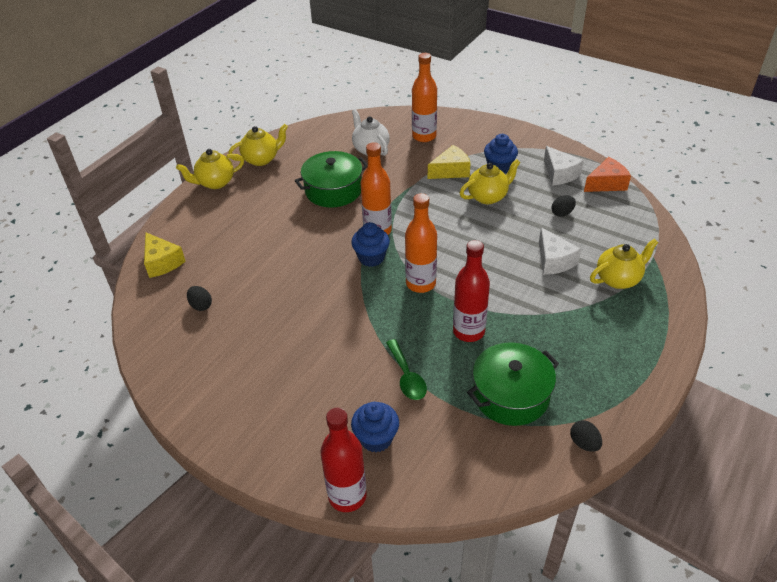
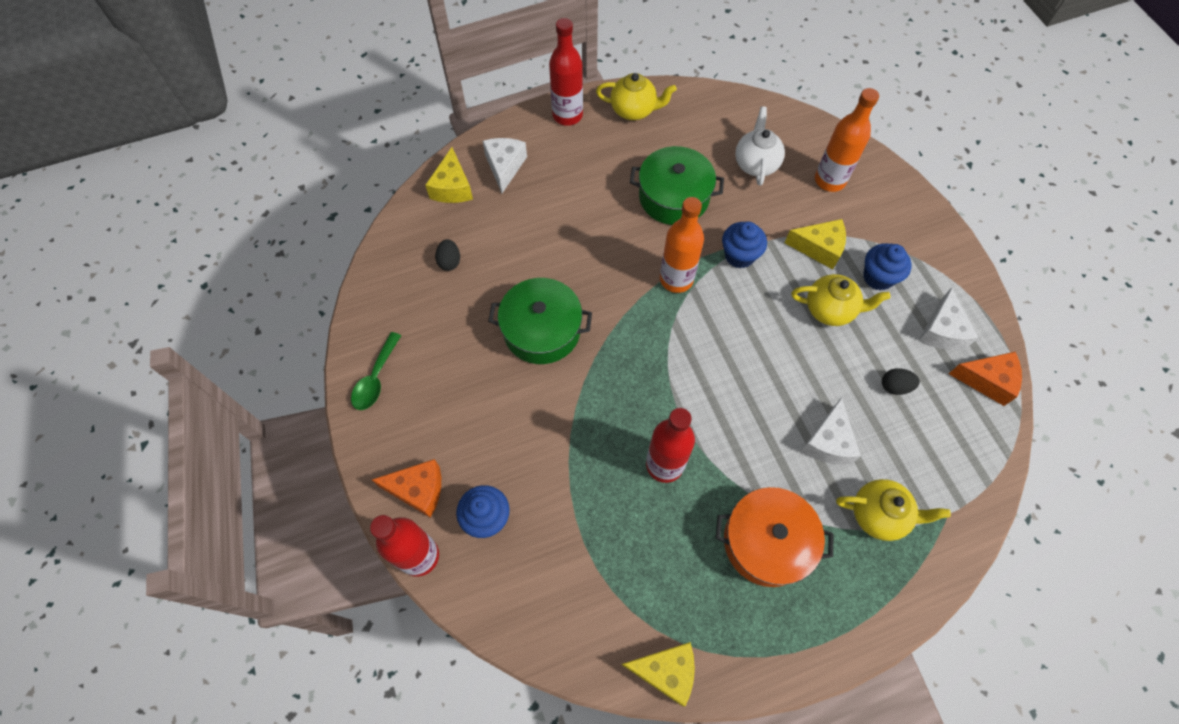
camera: 35 degrees right, 20 degrees up
(193, 231) = (505, 167): none -> white cheese
(215, 183) = (567, 115): yellow teapot -> red bottle
(307, 455) = (418, 490): none -> orange cheese
(371, 258) = (643, 309): blue cupcake -> blue cupcake (739, 255)
(406, 376) = (565, 472): green spoon -> green spoon (376, 378)
(420, 283) = (665, 374): orange bottle -> none
(510, 395) = (643, 566): green pot -> green pot (542, 330)
(572, 332) = (767, 542): none -> orange pot
(584, 443) = (665, 671): black egg -> yellow cheese

